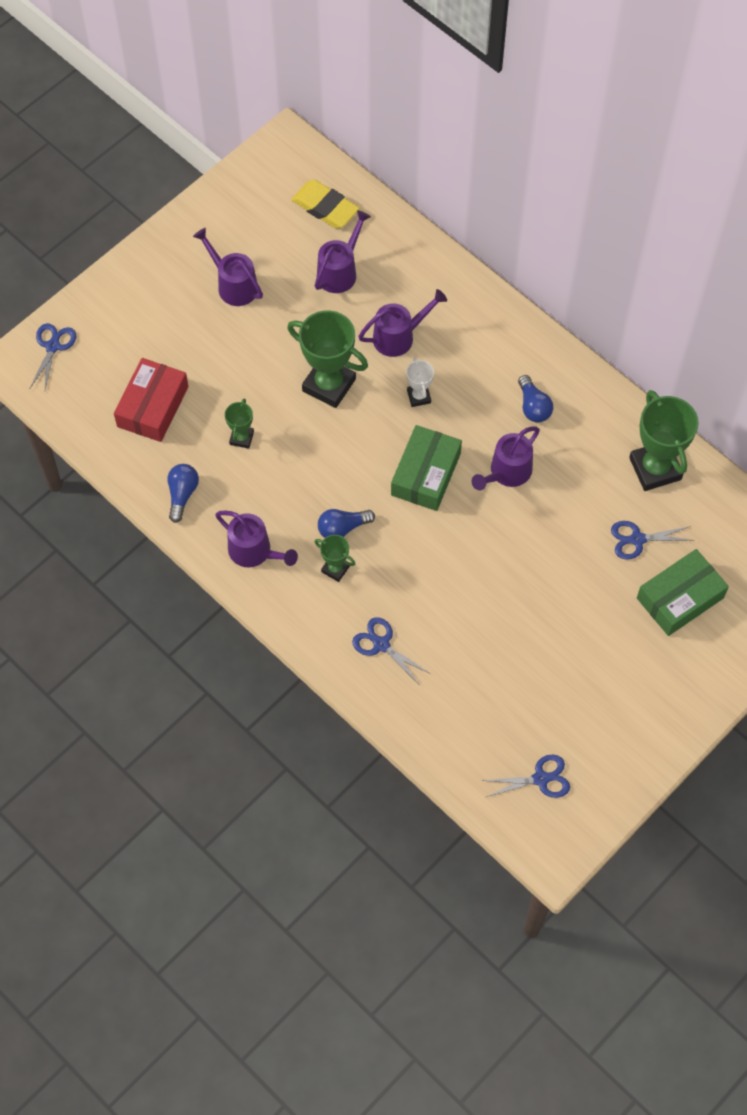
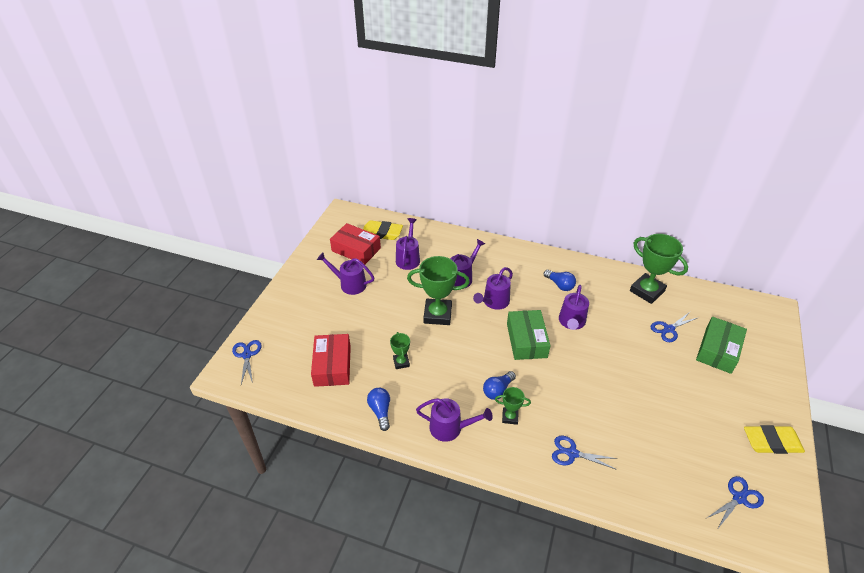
camera: 25 degrees left, 20 degrees down
(272, 225) = (356, 249): none -> red box
(419, 396) = (494, 302): white trophy -> purple watering can
(640, 739) = (771, 442): none -> yellow eraser

